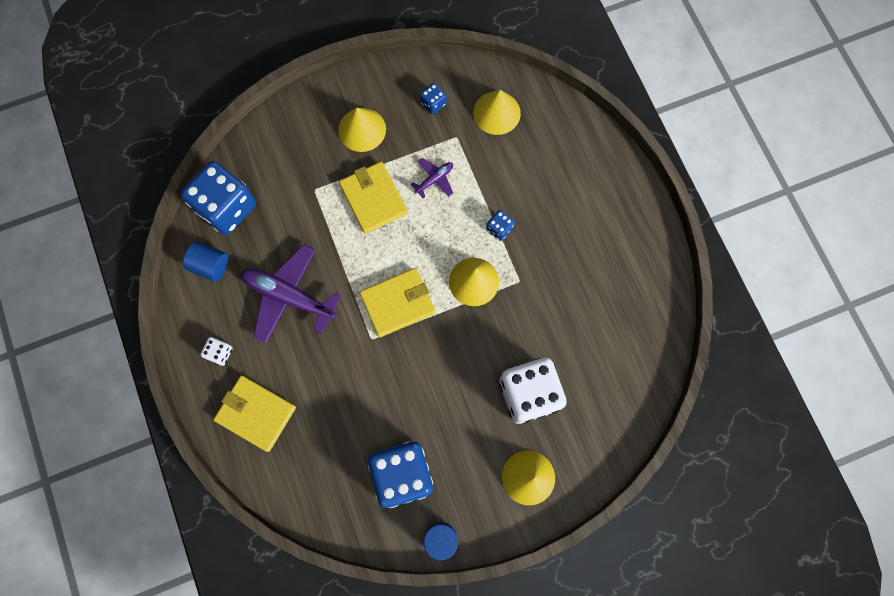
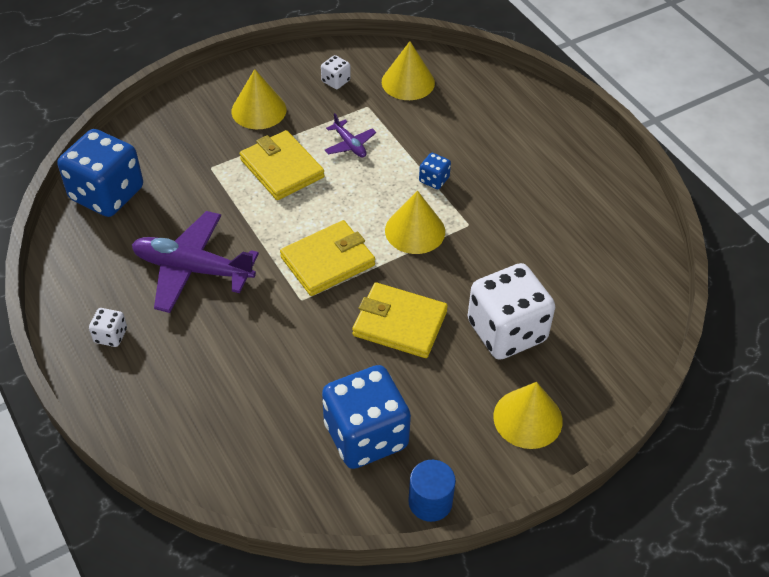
camera: 10 degrees left, 25 degrees down
(210, 265) = (91, 250): blue cylinder -> none
(256, 413) = (164, 394): yellow wallet -> yellow wallet (399, 323)
(433, 103) = (335, 81): blue dice -> white dice
(434, 179) = (350, 144): purple plane -> purple plane turned 105 degrees clockwise

